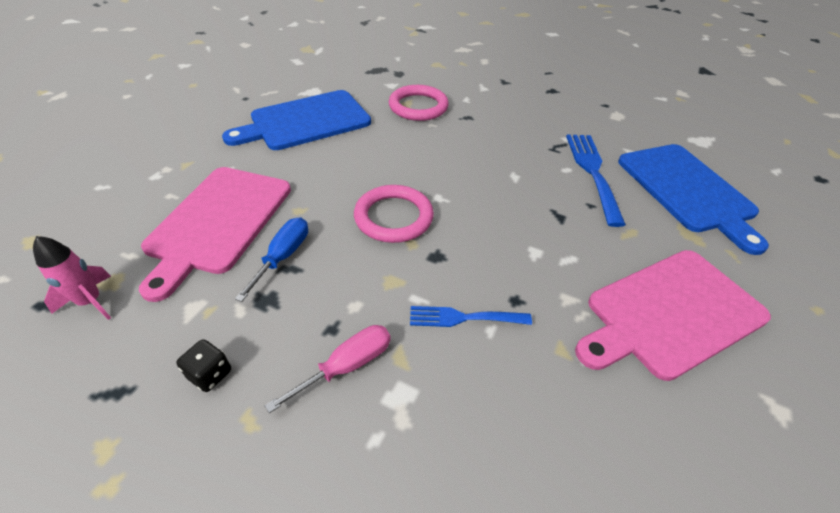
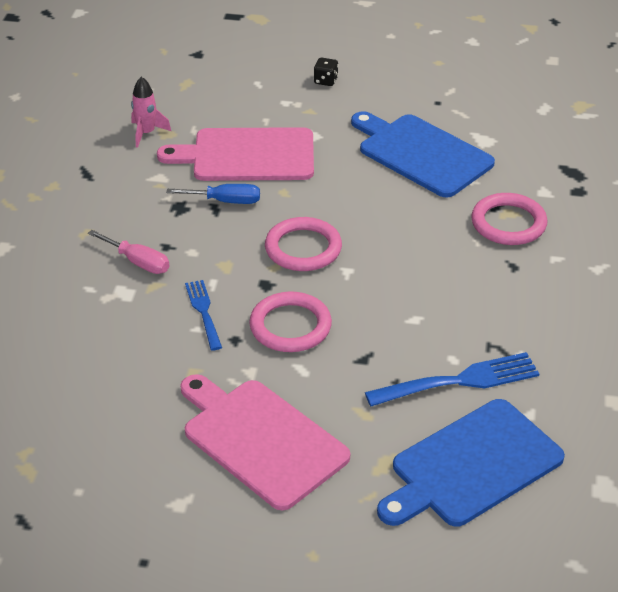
camera: 75 degrees right, 5 degrees down
(210, 374) = (111, 205): black dice -> black dice (325, 81)
(505, 252) = (290, 326): none -> pink ring

